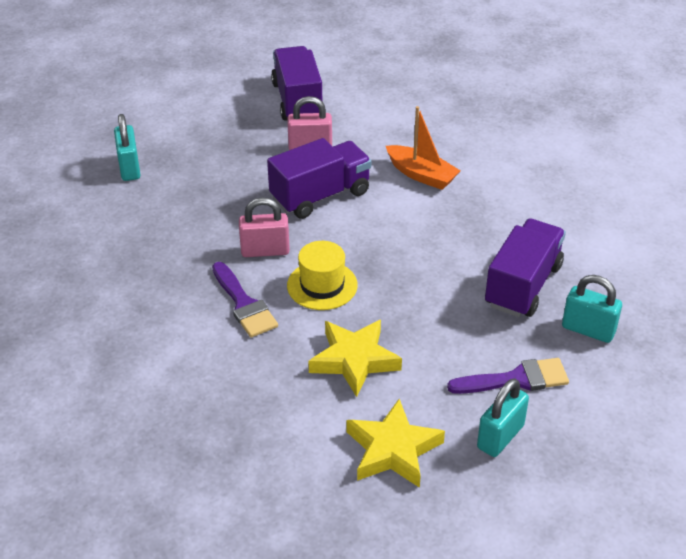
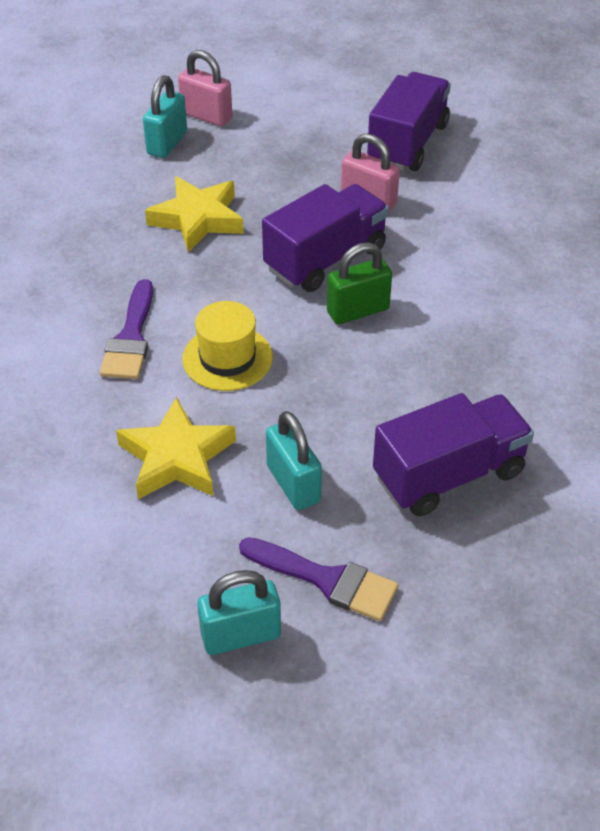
camera: 35 degrees right, 5 degrees up
(265, 251) = (208, 291): pink padlock -> pink padlock (206, 116)
(320, 196) = (325, 259): purple truck -> purple truck turned 45 degrees counterclockwise
(373, 218) = (358, 311): none -> green padlock
(393, 450) = (115, 579): yellow star -> yellow star (198, 219)
(421, 175) = (461, 287): orange boat -> none
(588, 330) = (473, 571): turquoise padlock -> turquoise padlock (293, 484)

